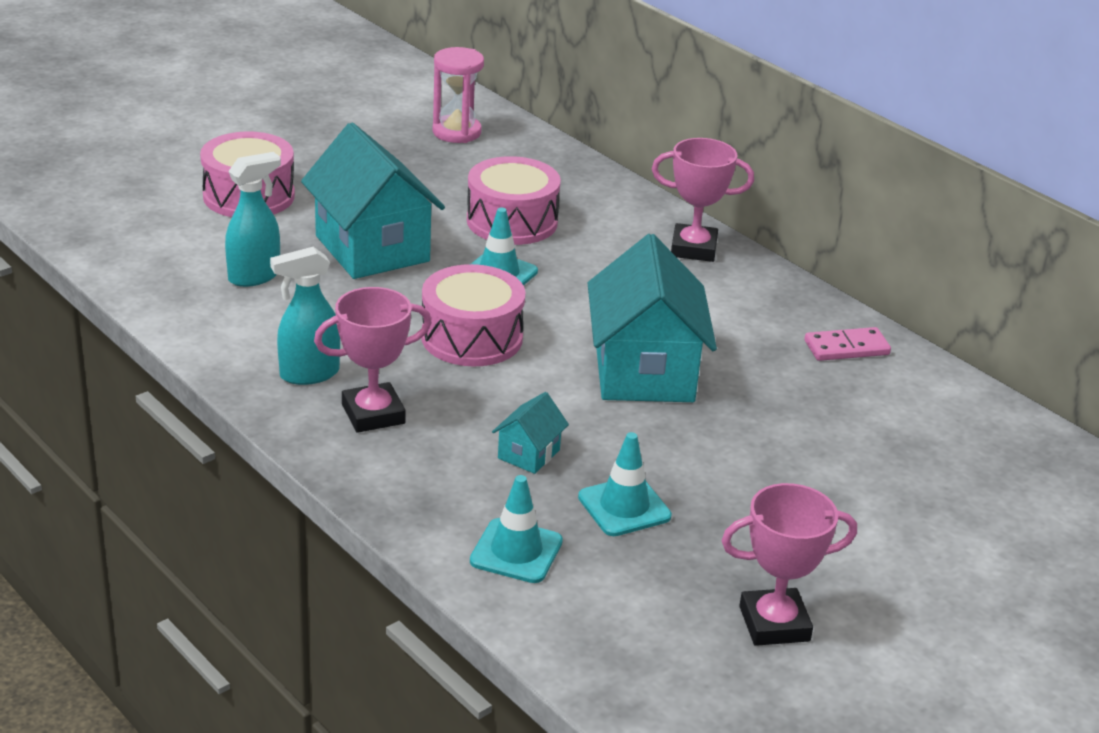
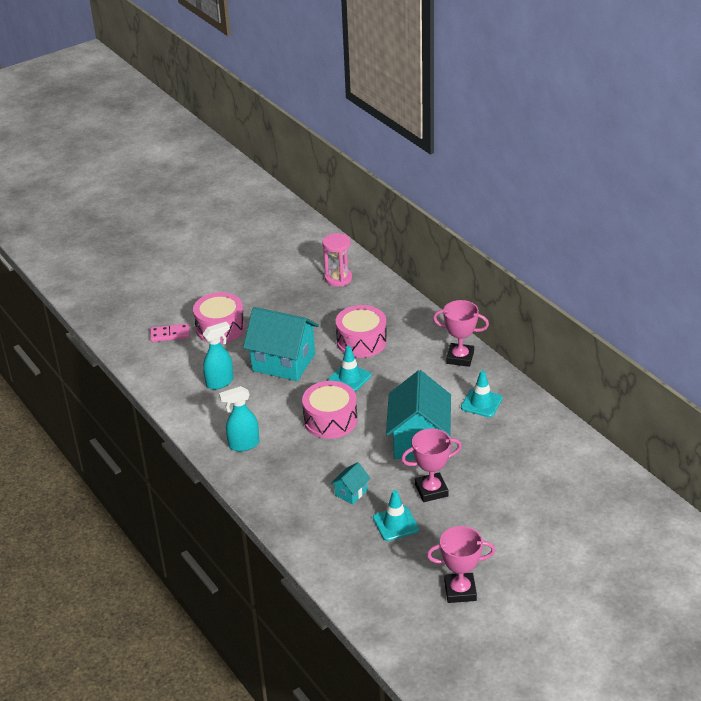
camera: 10 degrees right, 5 degrees up
(372, 249) = (283, 362): turquoise house -> turquoise house turned 45 degrees counterclockwise
(373, 414) = (274, 469): pink trophy -> pink trophy (431, 490)
(516, 551) = (337, 549): turquoise traffic cone -> turquoise traffic cone (481, 403)
(846, 348) = (532, 423): pink domino -> pink domino (170, 334)

